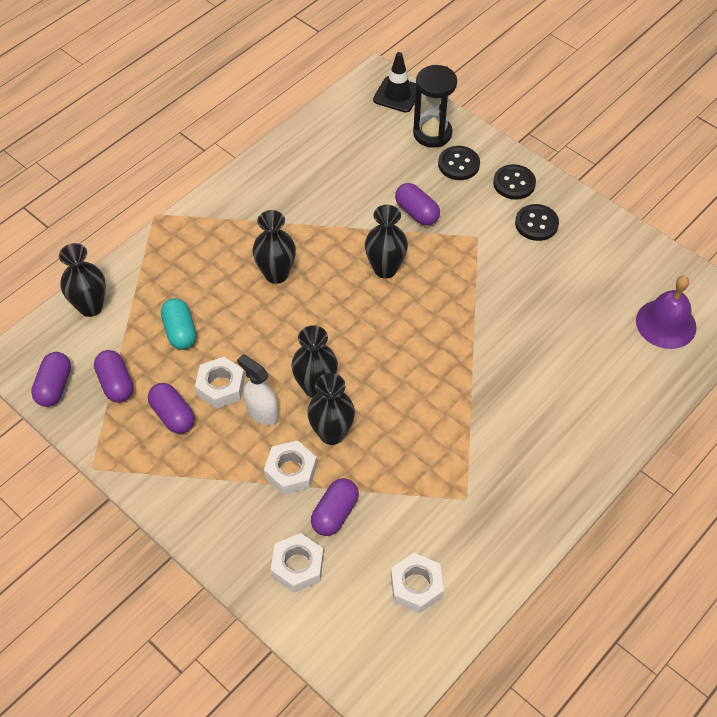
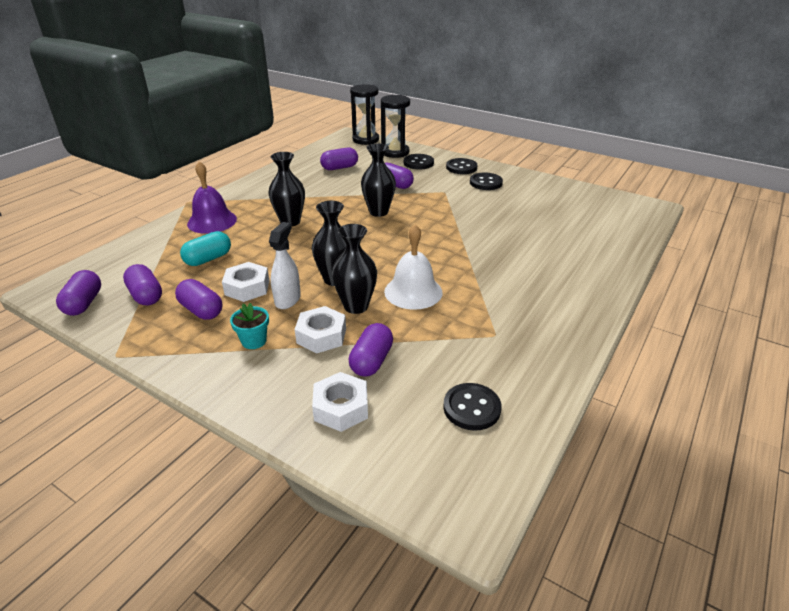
camera: 10 degrees left, 20 degrees down
(91, 307) = (126, 252): black vase -> none
(180, 331) = (208, 259): turquoise capsule -> turquoise capsule turned 75 degrees clockwise
(224, 468) = (254, 341): none -> turquoise flower pot
(262, 412) = (288, 299): white spray bottle -> white spray bottle turned 75 degrees clockwise
(351, 162) = (339, 168): none -> purple capsule
(396, 420) = (413, 291): none -> white bell
(397, 94) = (365, 140): black traffic cone -> black hourglass
(416, 586) = (471, 408): white nut -> black button
(666, 324) = (607, 219): purple bell -> purple bell (212, 221)

